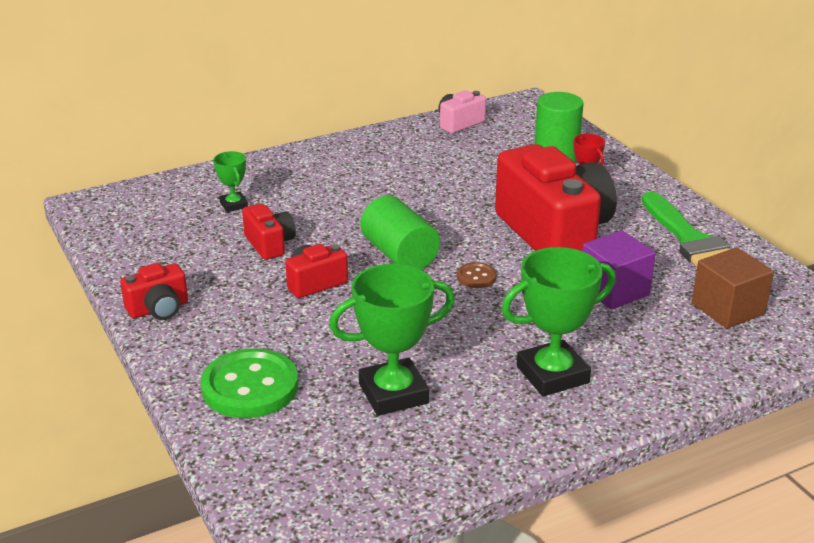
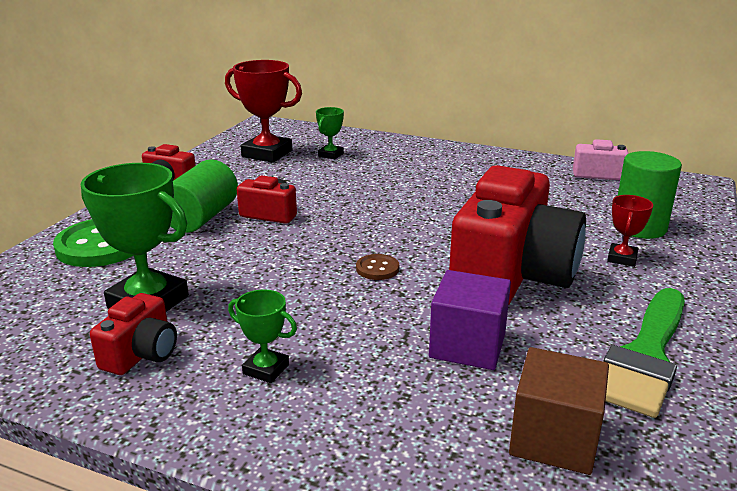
camera: 50 degrees right, 5 degrees down
(174, 233) = (267, 154): none -> red trophy
(270, 244) = (299, 182): red camera -> red camera (141, 354)
(399, 255) = (359, 227): green cylinder -> green cylinder (201, 218)
(552, 375) = (266, 369): green trophy -> green trophy, size x0.51

